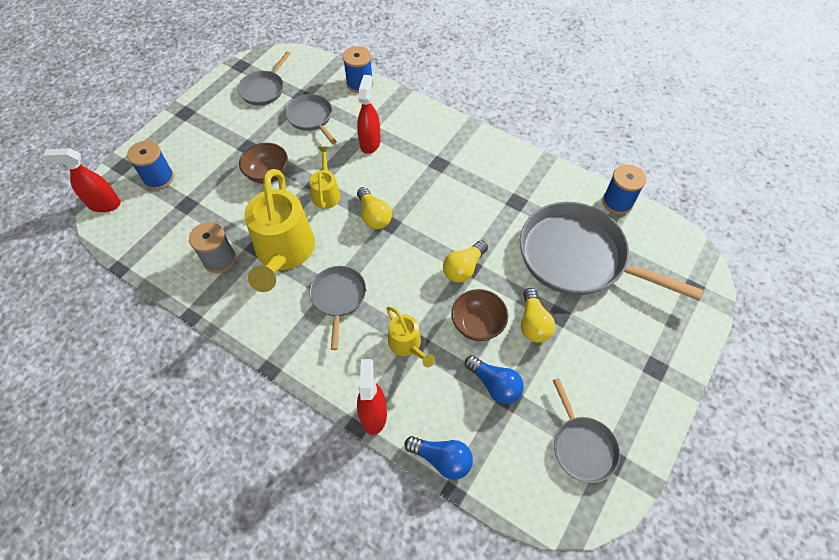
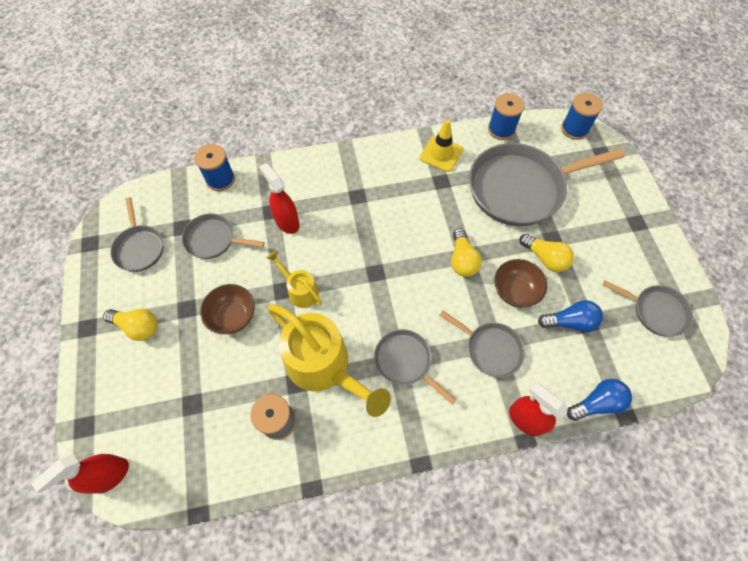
camera: 45 degrees left, 5 degrees up
(159, 178) = (136, 405): blue spool -> blue spool (574, 129)
(374, 216) = (357, 276): yellow light bulb -> yellow light bulb (138, 327)
(407, 345) = (490, 349): yellow watering can -> grey pan
(541, 182) = (441, 154): none -> yellow traffic cone

